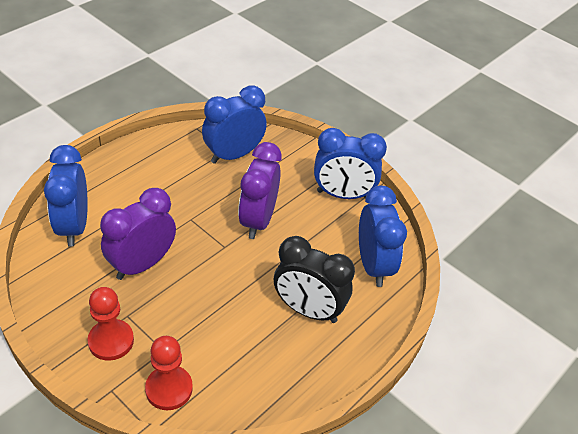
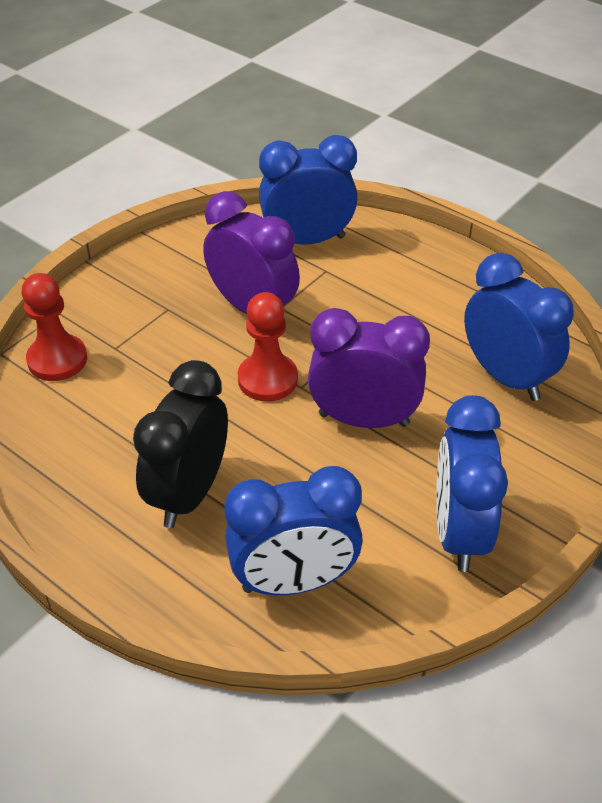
camera: 90 degrees right, 0 degrees up
(111, 341) = (128, 301): red pawn -> red pawn (267, 379)

